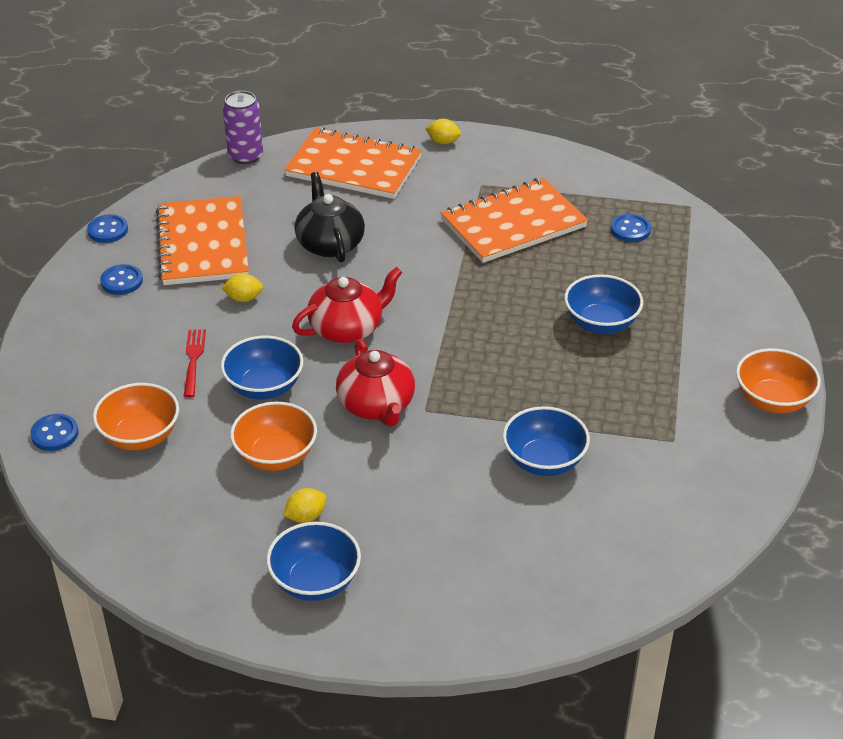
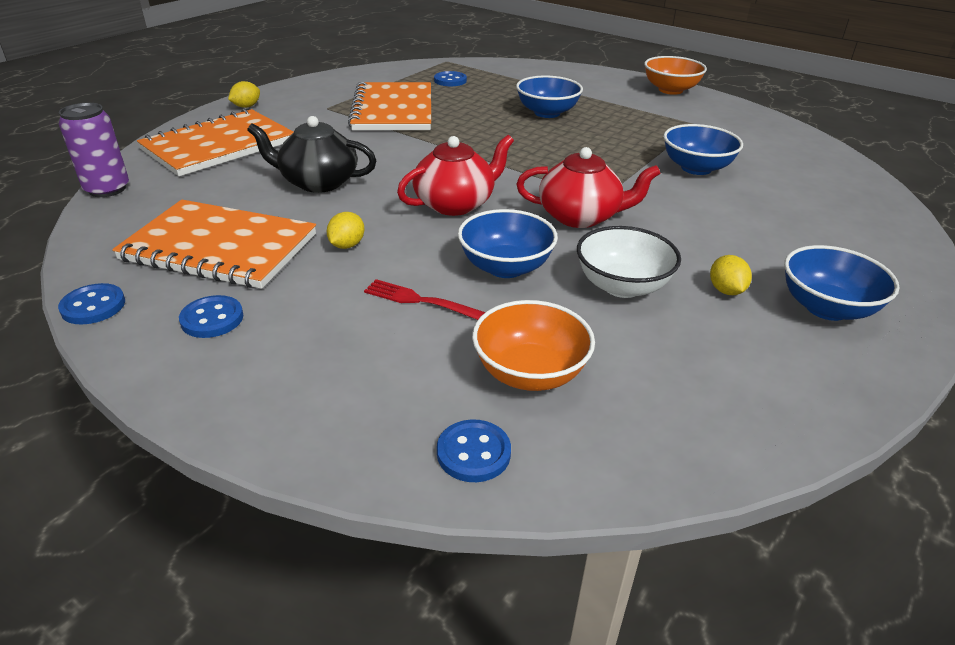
camera: 65 degrees left, 5 degrees down
(276, 456) = (622, 286): orange bowl -> white bowl
(347, 328) = (455, 204): red teapot -> red teapot turned 60 degrees clockwise

